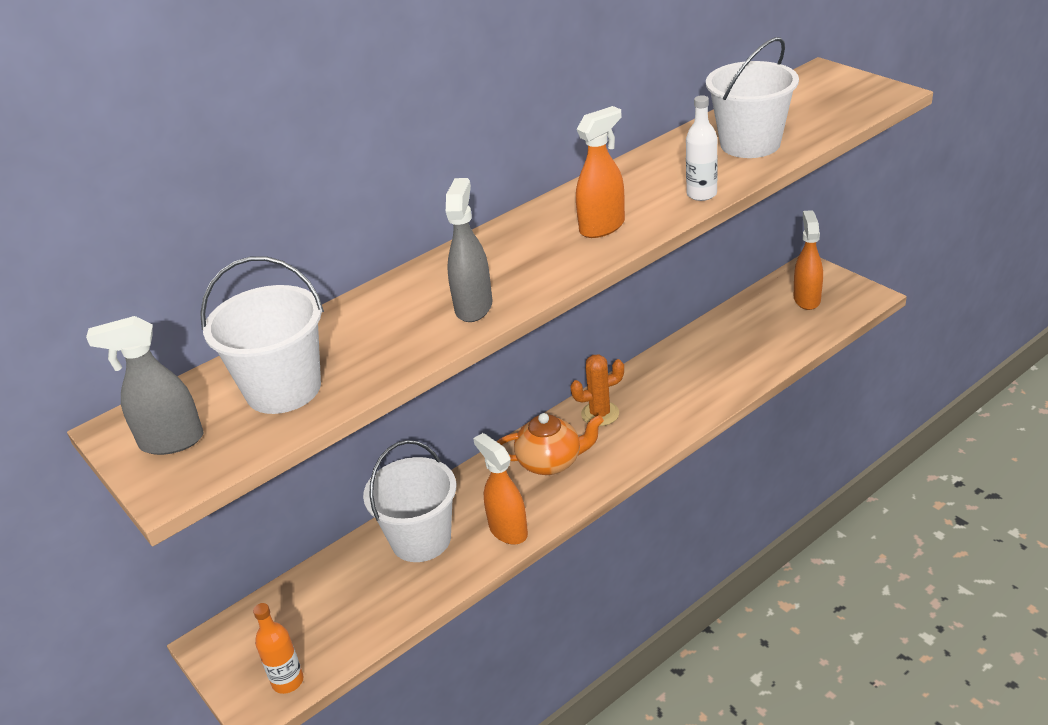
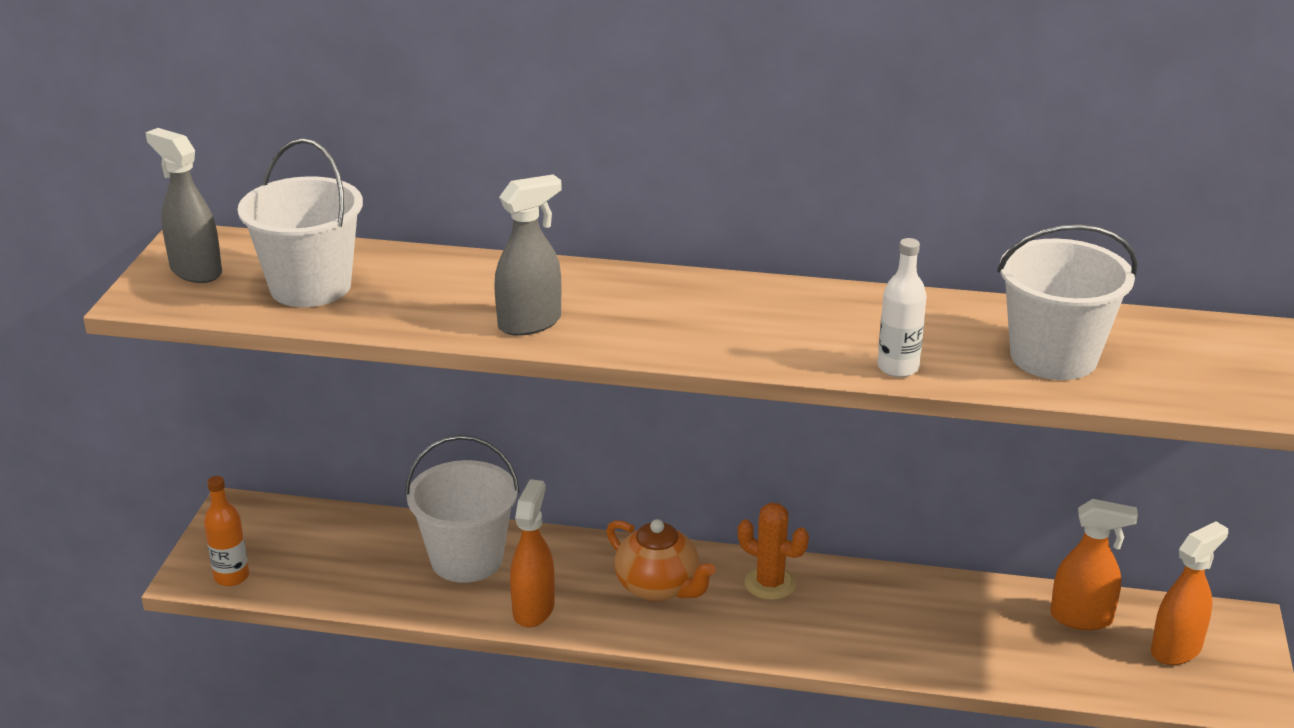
camera: 45 degrees right, 5 degrees down
(602, 227) = (755, 334): orange spray bottle -> orange spray bottle (1082, 618)

